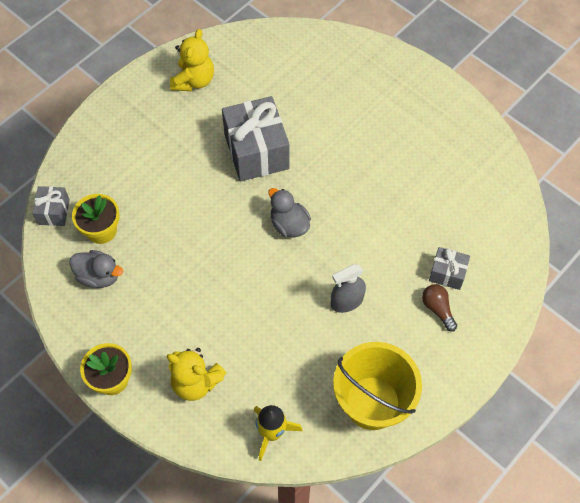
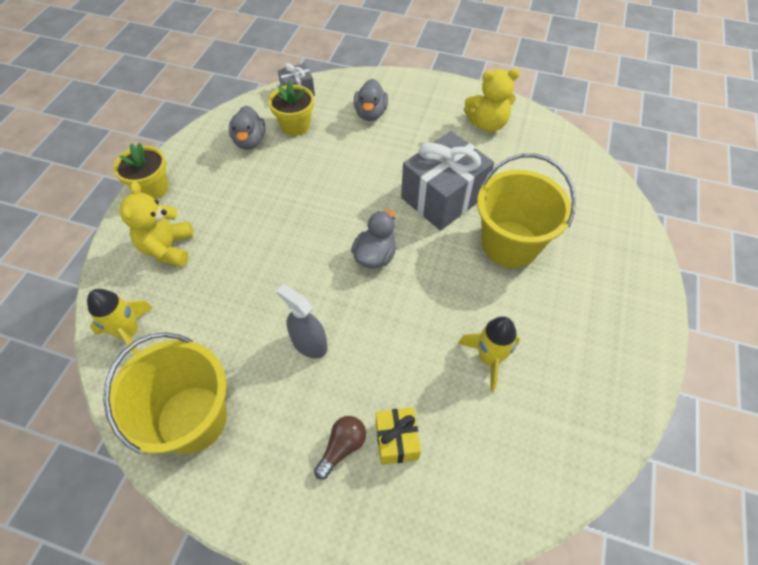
camera: 65 degrees right, 5 degrees down
(124, 162) = (370, 113): none -> grey duck
(326, 129) = (510, 244): none -> yellow bucket
(414, 190) = (489, 359): none -> yellow rocket
(447, 273) = (396, 440): grey gift -> yellow gift

